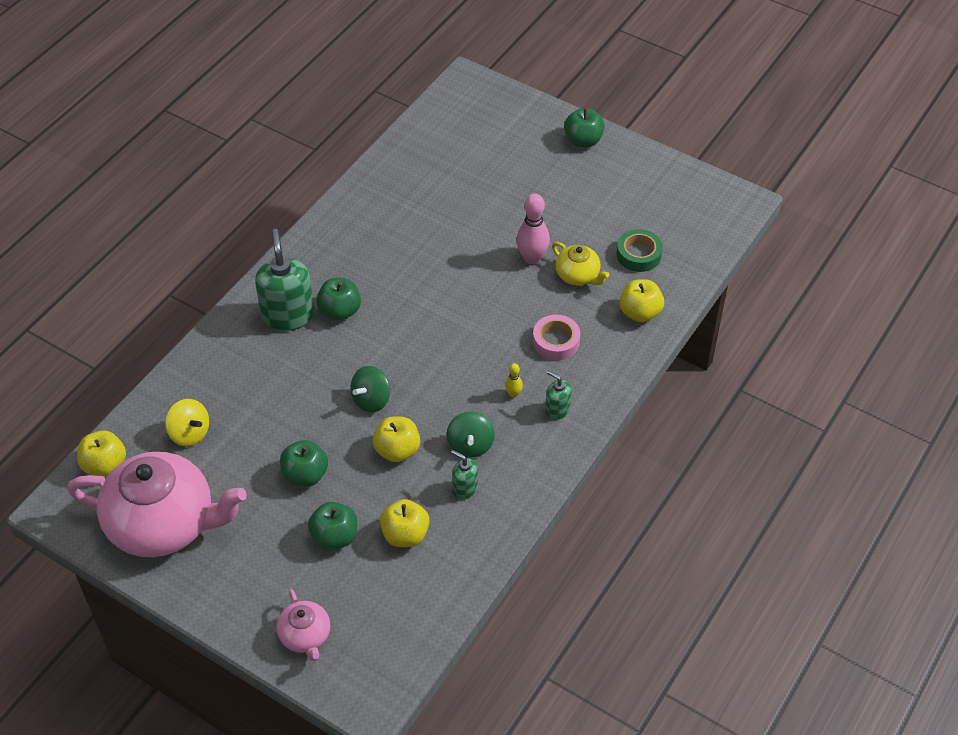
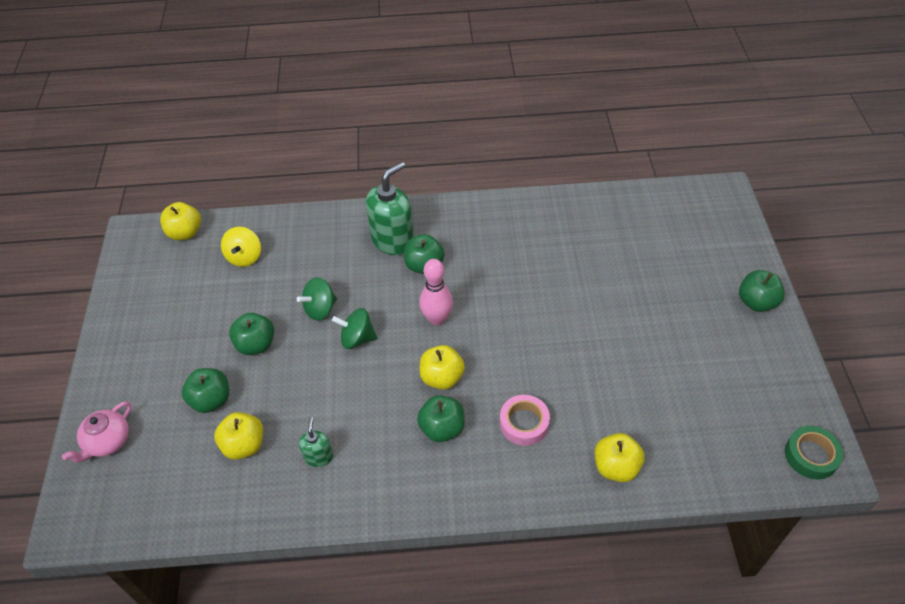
camera: 55 degrees right, 0 degrees up
(164, 524) = (157, 294): pink teapot -> none
(397, 450) = (322, 386): yellow apple -> yellow apple (442, 378)
(470, 445) = (365, 432): green spinning top -> green spinning top (320, 309)
(513, 394) = (442, 428): yellow bowling pin -> green apple
(532, 258) = (594, 349): pink bowling pin -> pink bowling pin (437, 319)
(557, 410) = (452, 472): green soap dispenser -> none
(578, 275) = (609, 393): yellow teapot -> none
(638, 254) = (679, 423): green tape -> green tape (811, 455)

